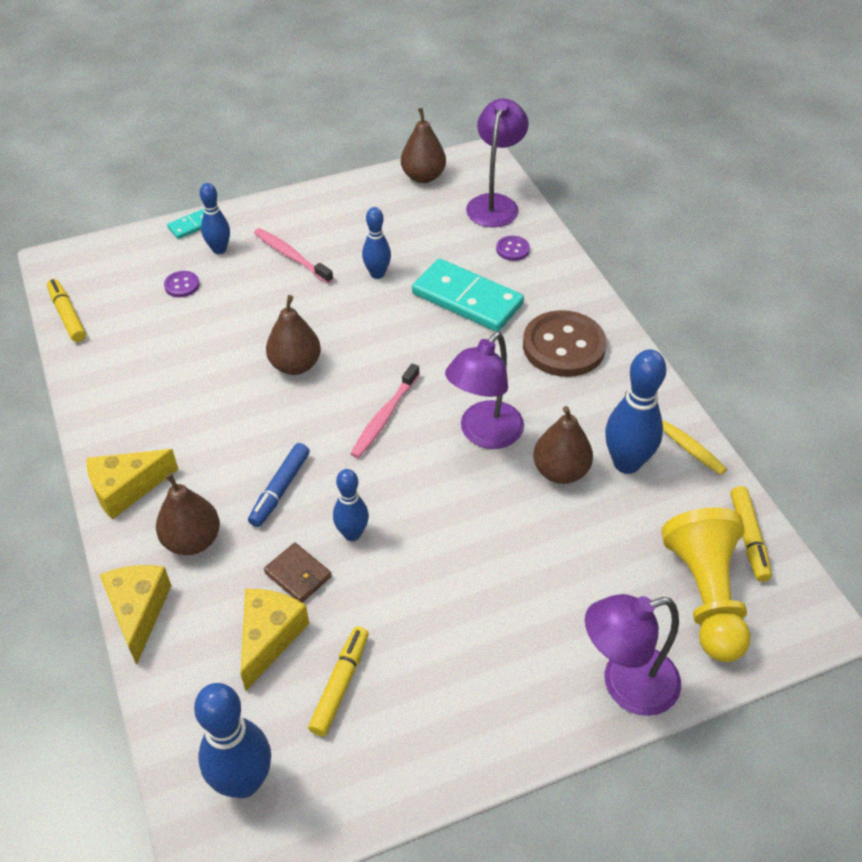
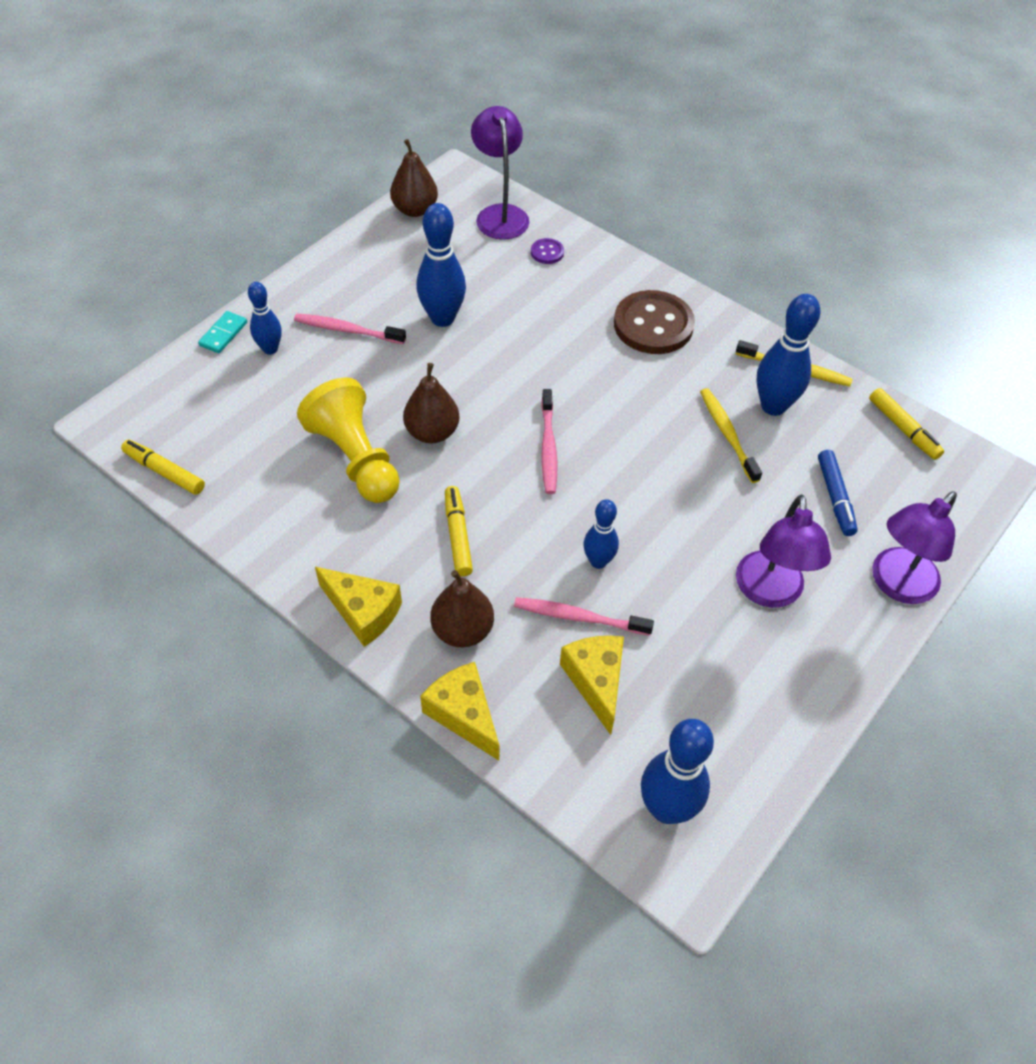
camera: 30 degrees left, 5 degrees up
(126, 489) = (363, 612): yellow cheese -> yellow cheese turned 90 degrees counterclockwise
(182, 285) = (260, 398): purple button -> none
(280, 489) = (506, 551): blue marker -> blue marker (835, 497)
(298, 575) = (579, 617): brown wallet -> pink toothbrush
(340, 685) = (684, 691): yellow marker -> yellow marker (458, 535)
(377, 274) = (442, 318): blue bowling pin -> blue bowling pin, size x1.64
(467, 299) = (541, 312): turquoise domino -> none
(484, 434) = (644, 428): purple lamp -> purple lamp (769, 592)
(560, 471) = (727, 434): brown pear -> yellow toothbrush
(705, 596) = (904, 488): yellow pawn -> yellow pawn (355, 458)

